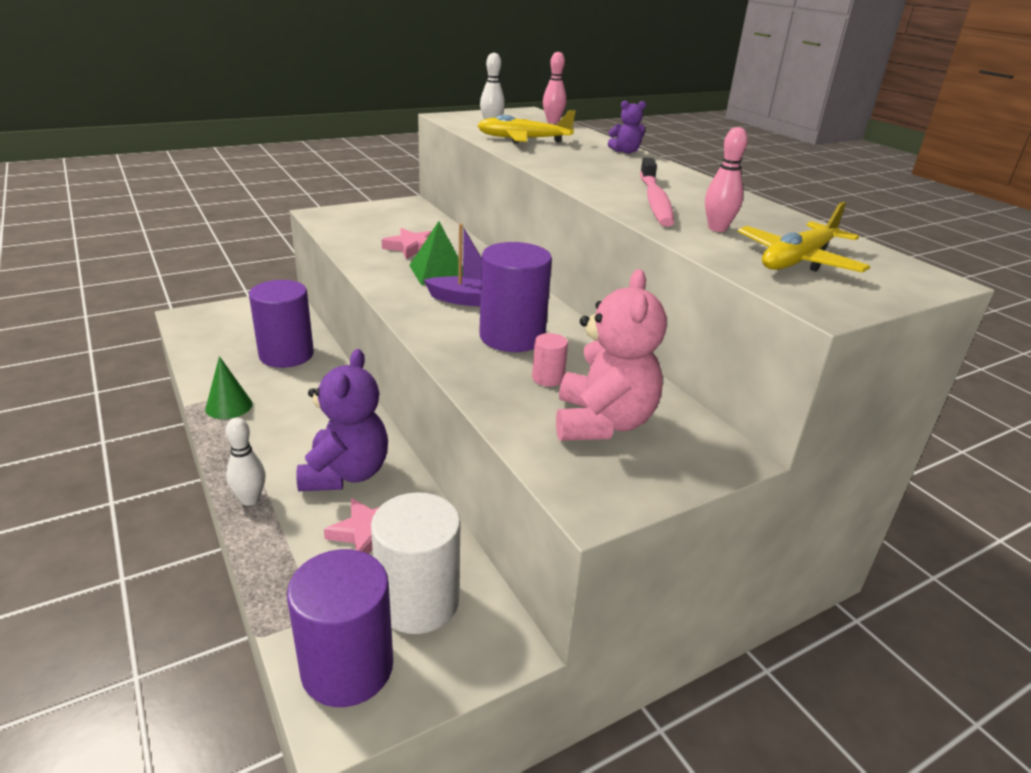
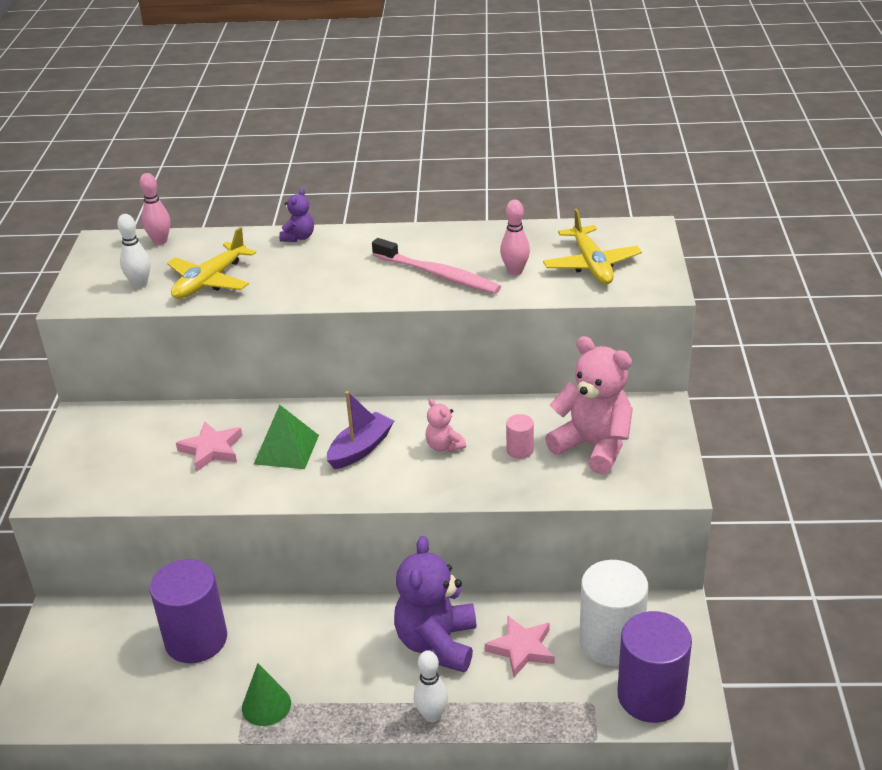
camera: 55 degrees left, 5 degrees up
(346, 474) = (437, 643): purple teddy bear -> purple teddy bear turned 120 degrees counterclockwise
(512, 337) = (444, 446): purple cylinder -> pink teddy bear

